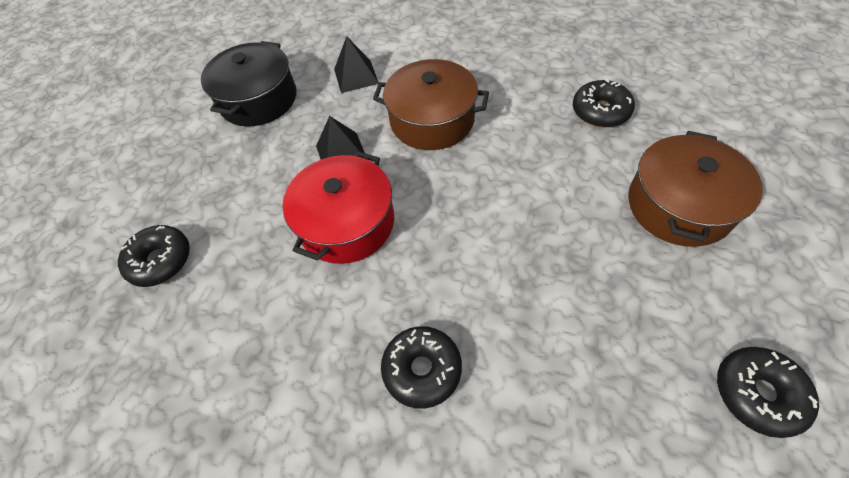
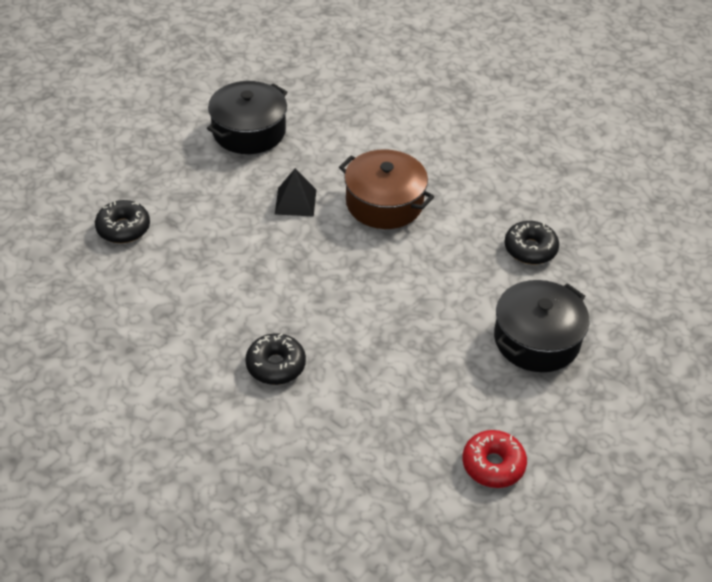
camera: 15 degrees right, 10 degrees down
(347, 223) = (273, 254): red pot -> none
(356, 76) = (341, 141): black pyramid -> none
(679, 205) = (536, 339): brown pot -> black pot
(757, 393) = (493, 465): black donut -> red donut

